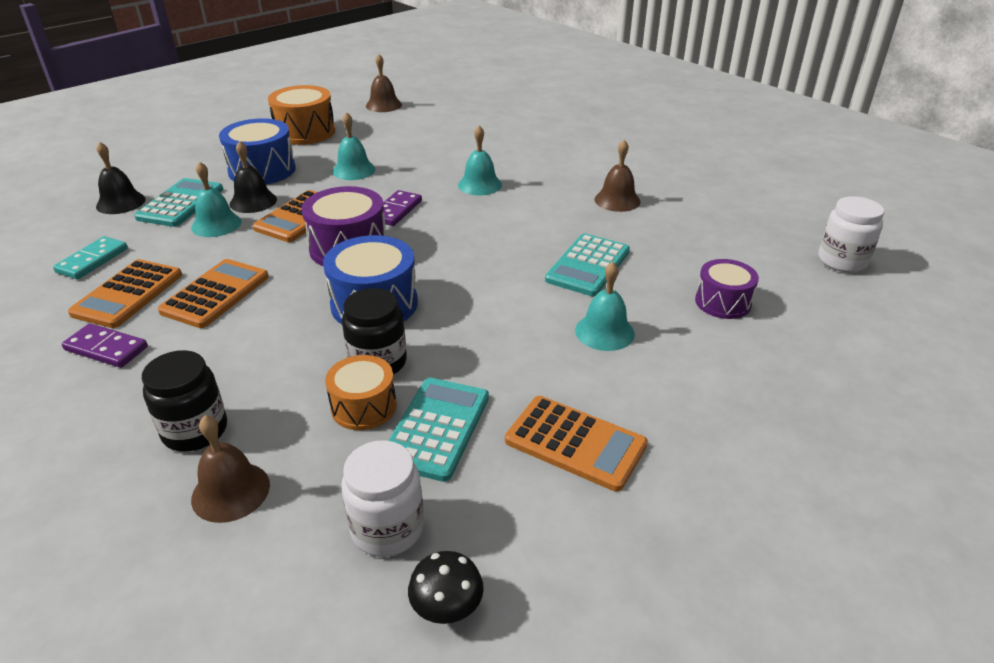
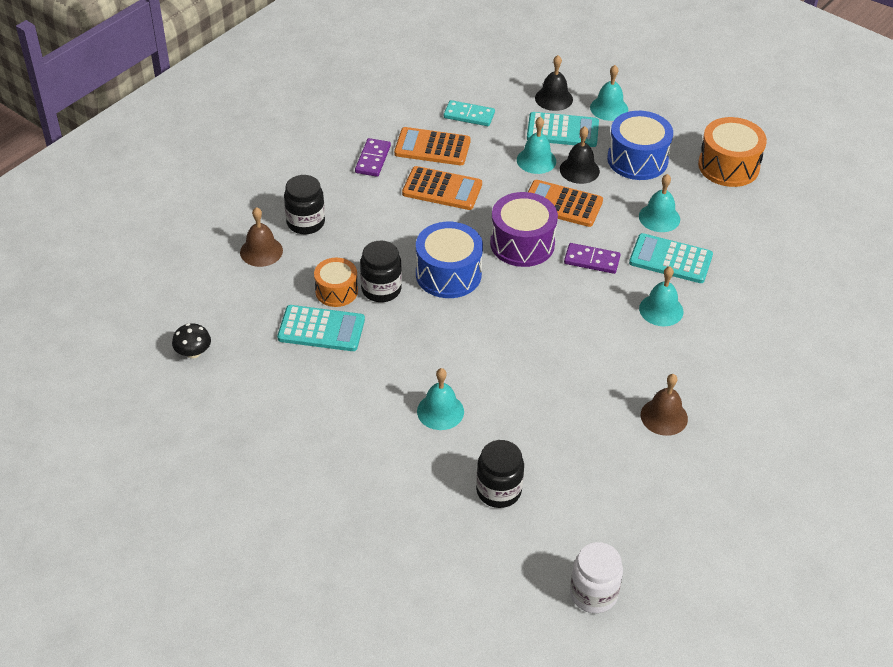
camera: 80 degrees right, 10 degrees up
(169, 175) = (609, 108): none -> turquoise bell
(383, 105) = (823, 208): brown bell -> none
(387, 528) = (241, 320): white jar -> none
(575, 443) = (317, 399): orange calculator -> none
(588, 266) = (534, 398): turquoise calculator -> turquoise calculator (670, 259)
(723, 302) = (498, 491): purple drum -> black jar

